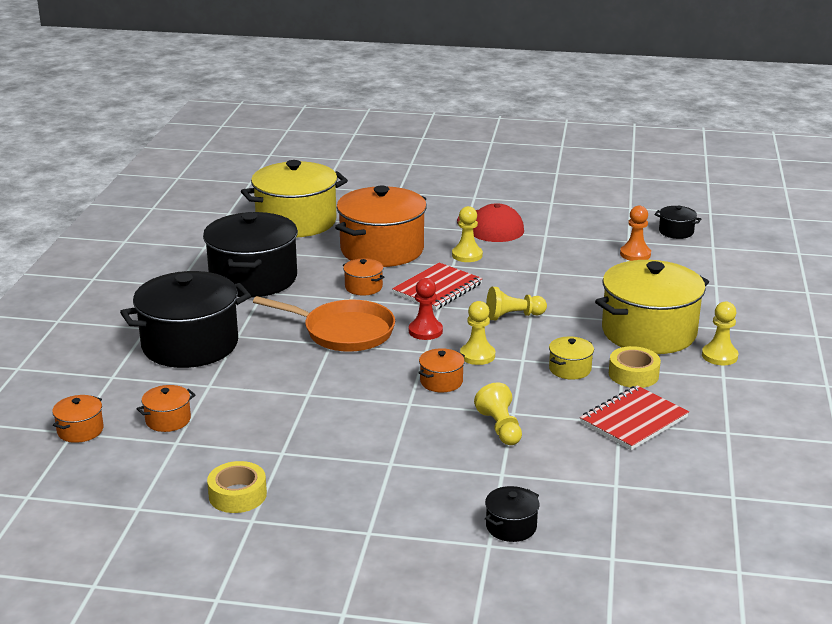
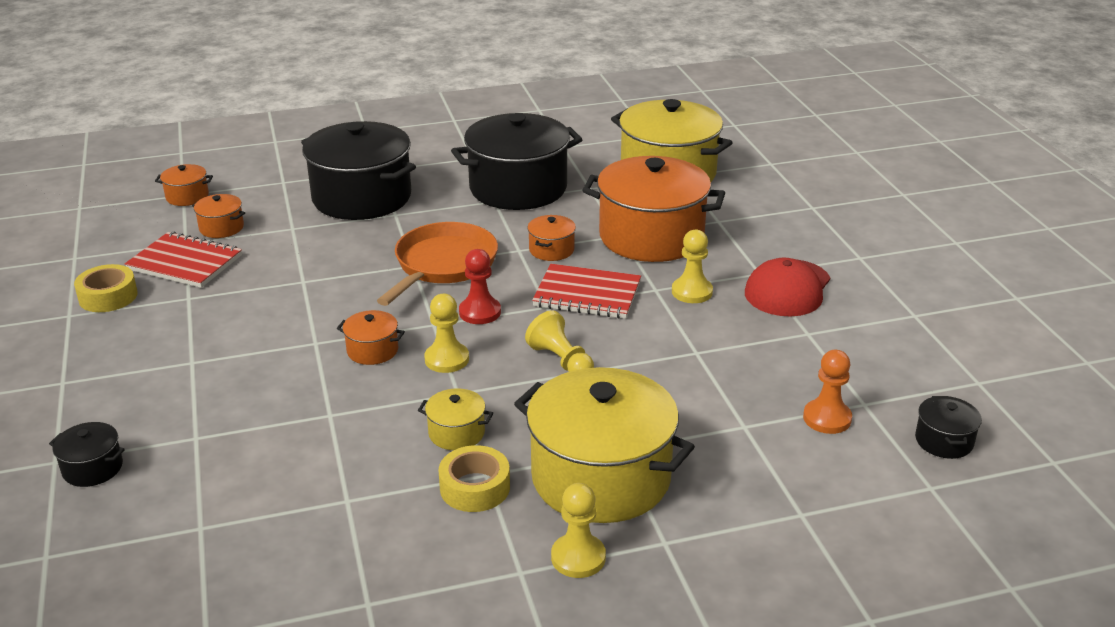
camera: 65 degrees right, 5 degrees up
(343, 332) = (442, 265): orange pan -> orange pan turned 150 degrees counterclockwise
(500, 428) = (292, 413): yellow pawn -> none
(633, 420) = (357, 511): red notebook -> red notebook (185, 263)

